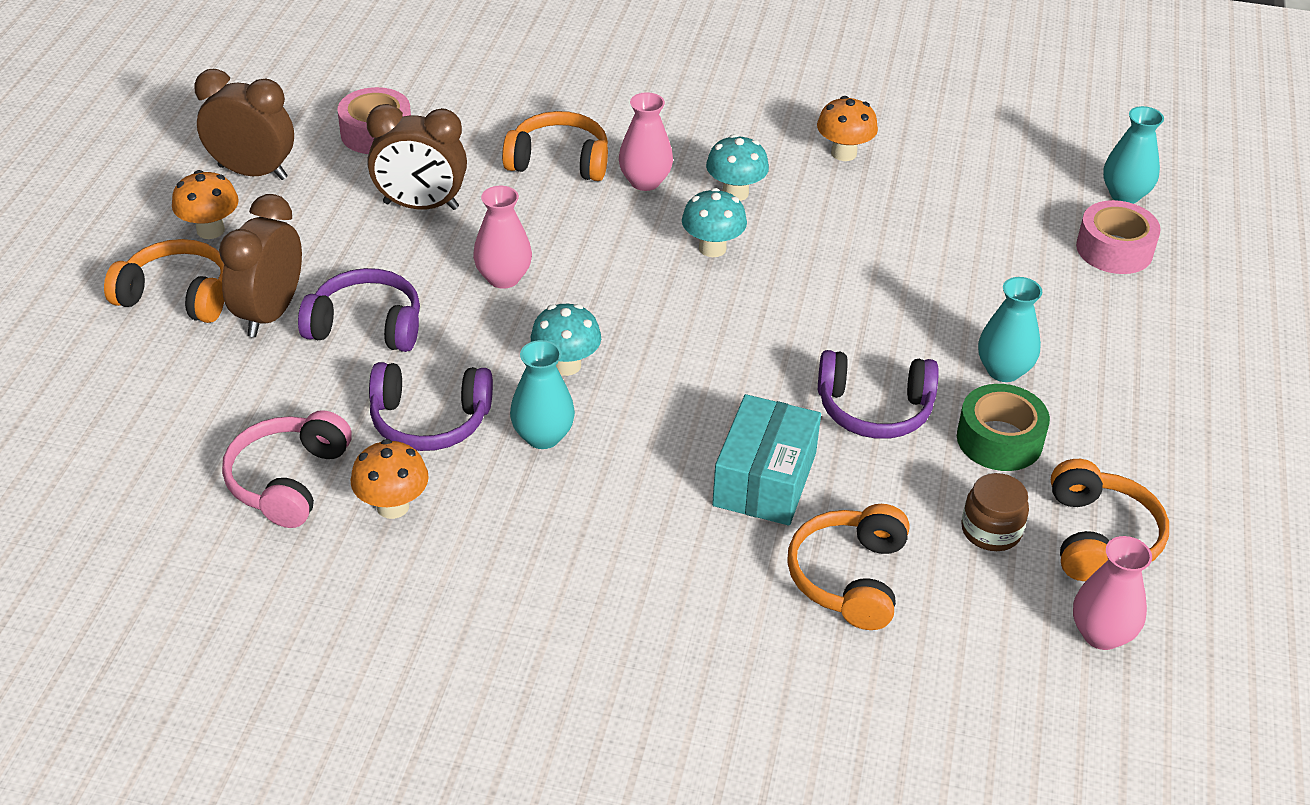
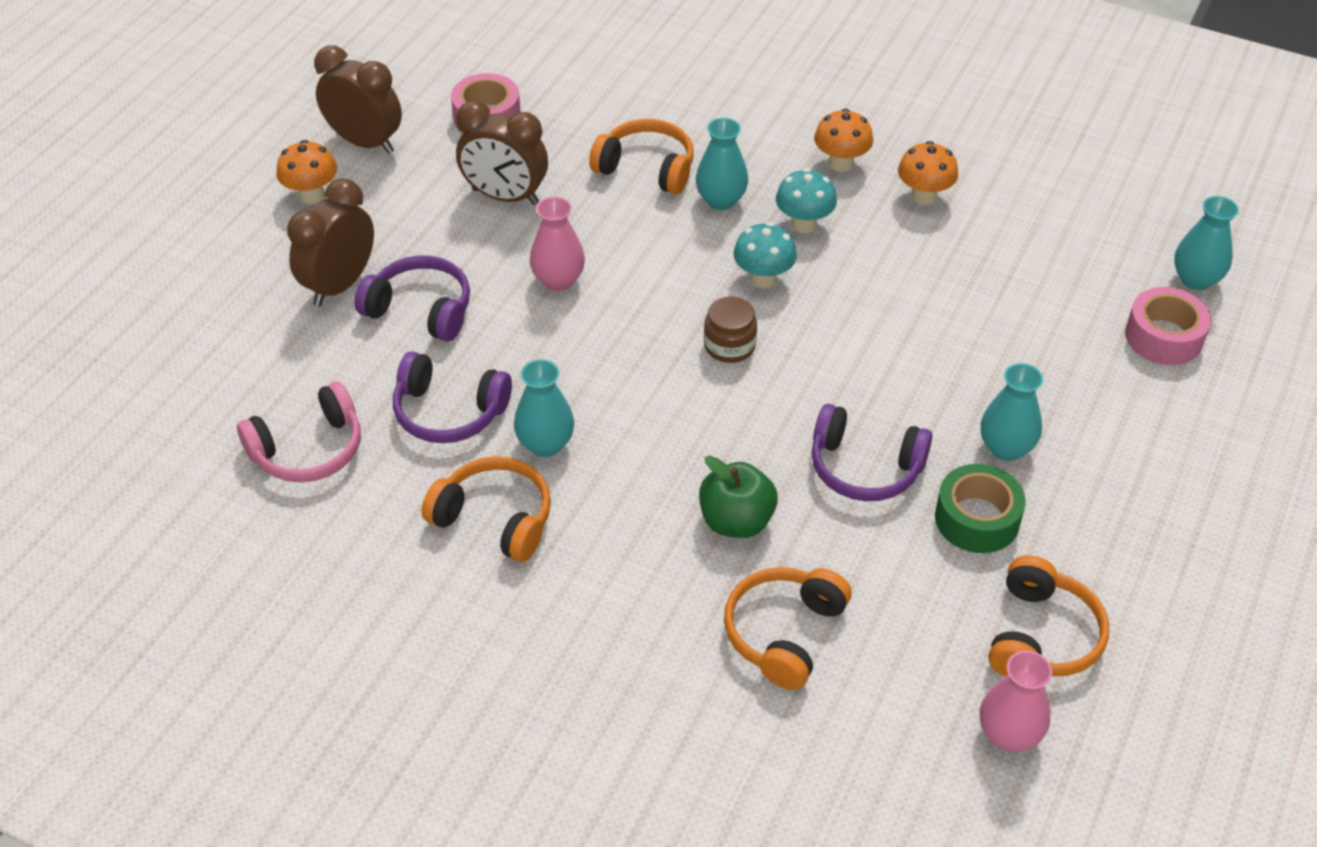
camera: 15 degrees right, 5 degrees up
(177, 296) = (265, 255): orange headphones -> orange headphones (495, 519)
(288, 480) = (308, 449): pink headphones -> pink headphones turned 150 degrees counterclockwise
(393, 506) = (391, 490): orange mushroom -> orange mushroom (841, 163)
(566, 365) = (588, 377): turquoise mushroom -> none
(645, 181) = (721, 200): pink vase -> turquoise vase
(764, 479) = (736, 521): turquoise box -> green apple
(991, 530) = (936, 610): brown jar -> brown jar (729, 346)

